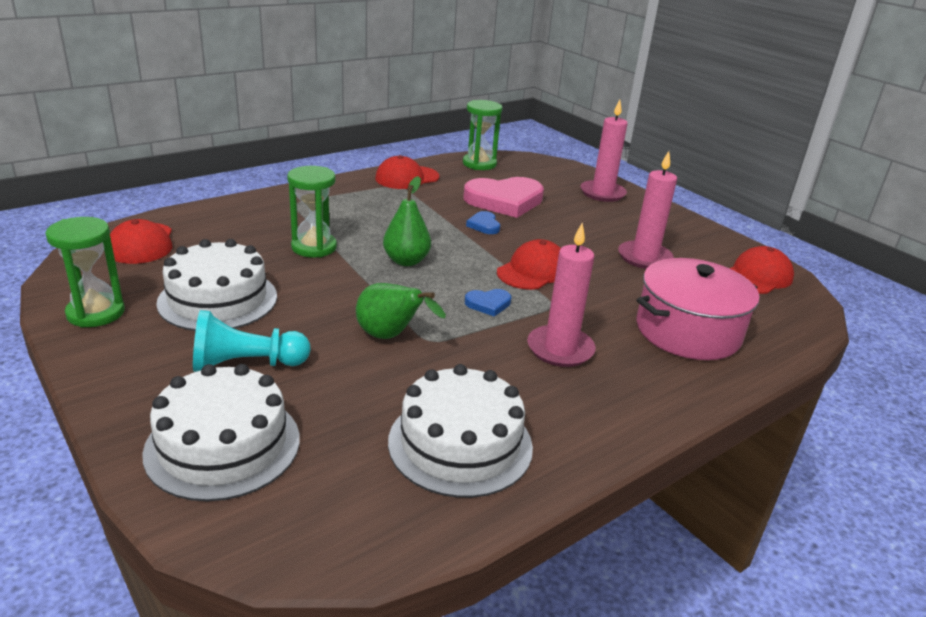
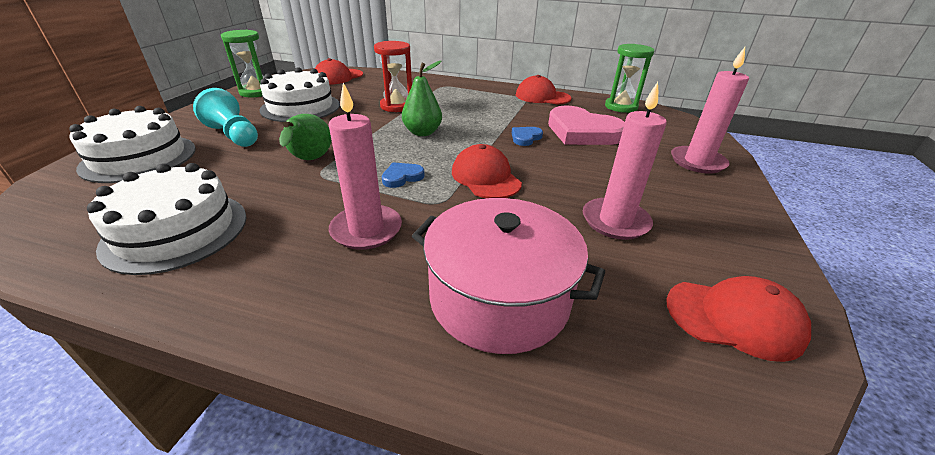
camera: 55 degrees right, 5 degrees up
(314, 247) = (397, 106): green hourglass -> red hourglass
(488, 304) = (402, 177): blue heart -> blue heart turned 105 degrees clockwise
(533, 271) = (485, 177): red cap -> red cap turned 120 degrees counterclockwise

